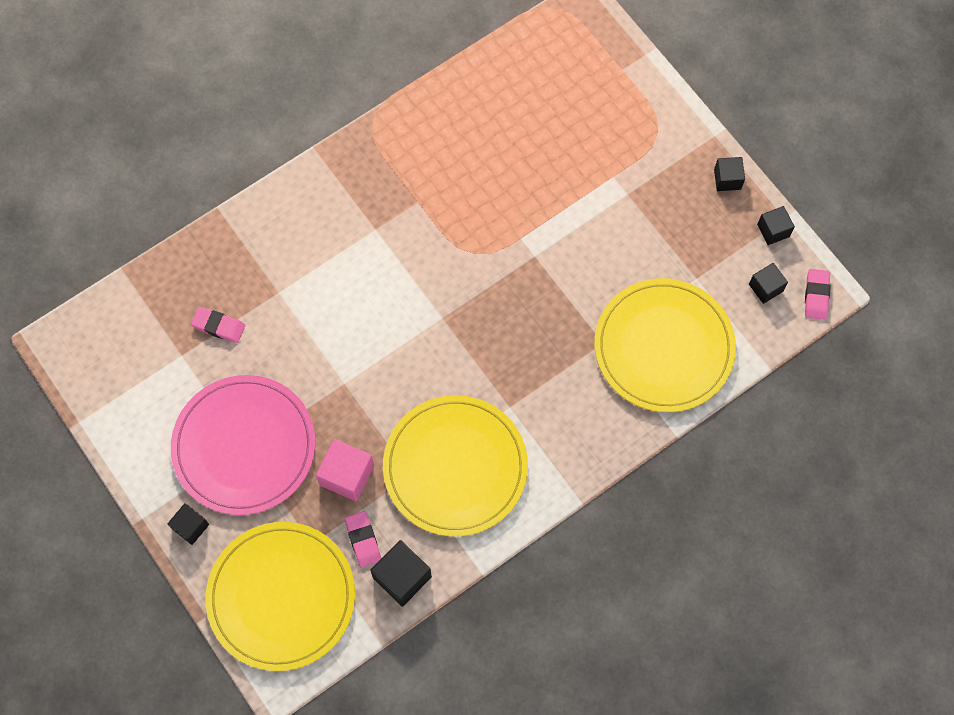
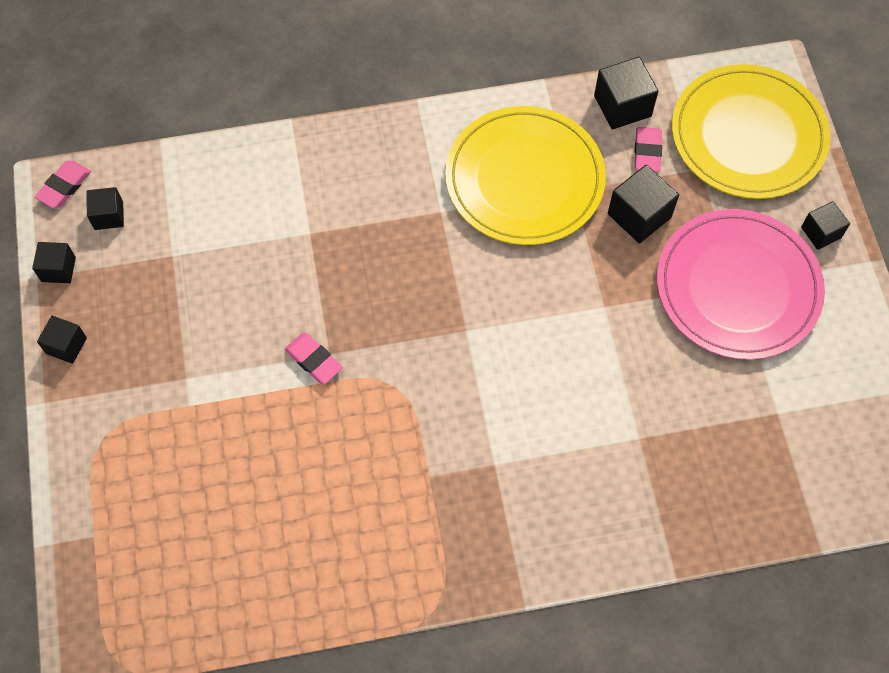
camera: 155 degrees left, 5 degrees down
(218, 326) = (723, 428): pink eraser -> pink eraser (314, 360)
(347, 475) = (639, 215): pink cube -> black cube
(664, 347) = (250, 203): yellow plate -> none

